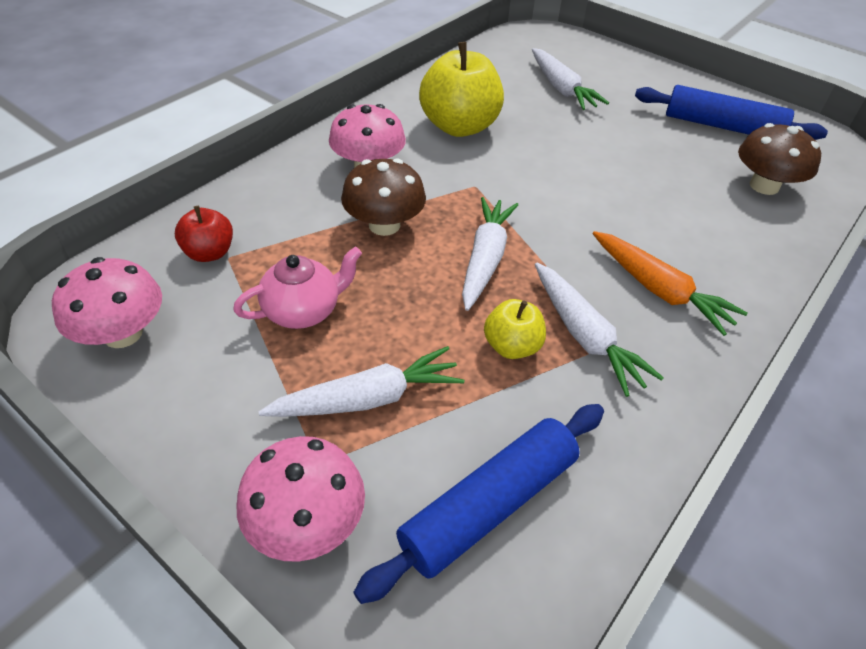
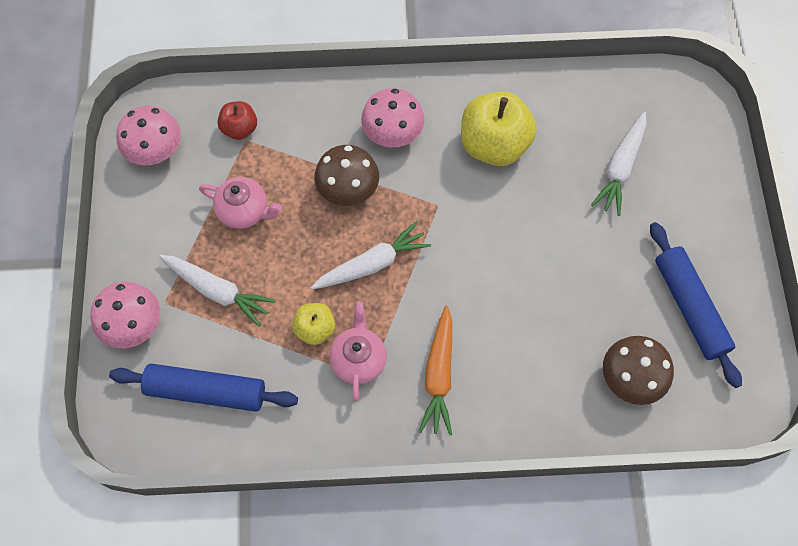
camera: 50 degrees right, 20 degrees up
(584, 336) = (358, 360): white carrot -> pink teapot

